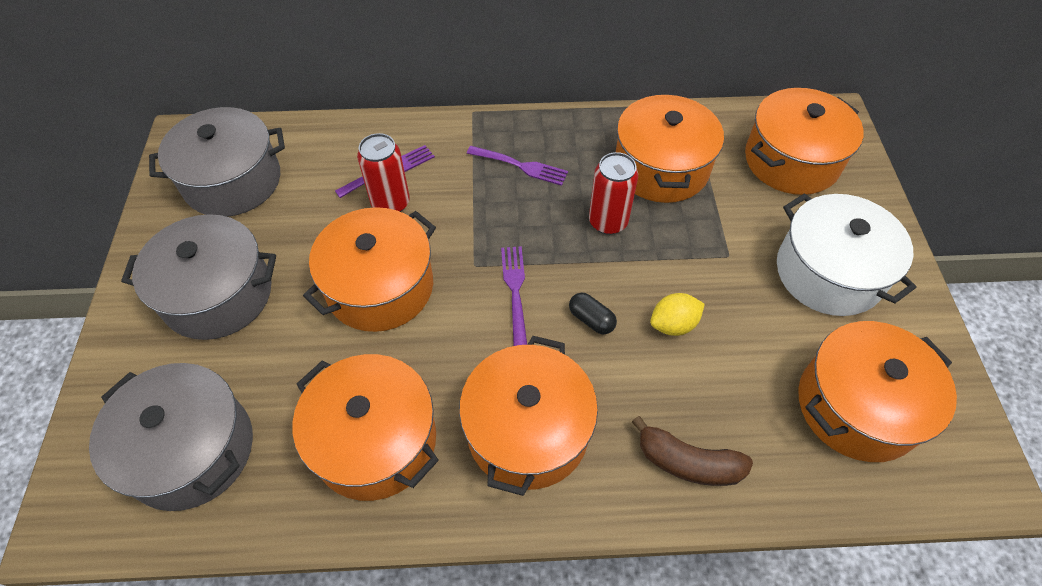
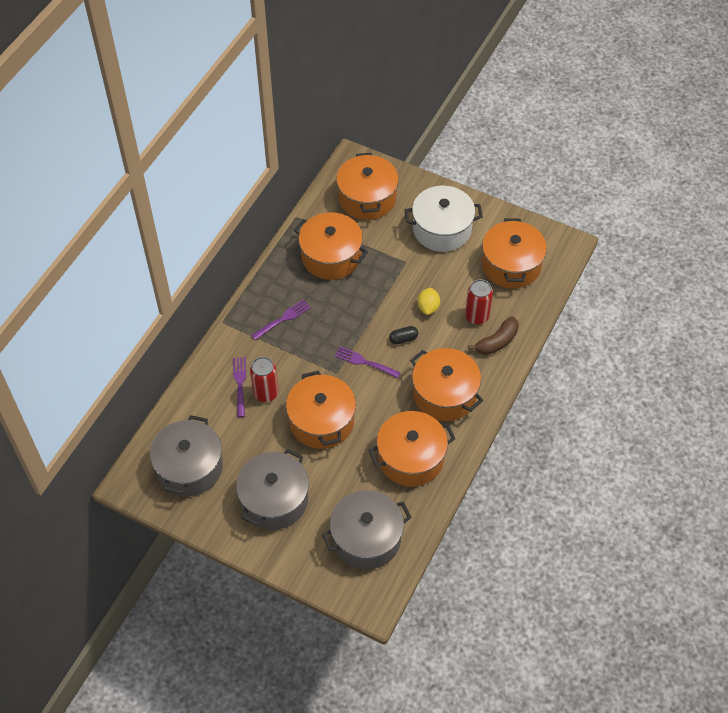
camera: 60 degrees left, 0 degrees up
(608, 222) = (350, 300): red can -> red can (476, 316)

